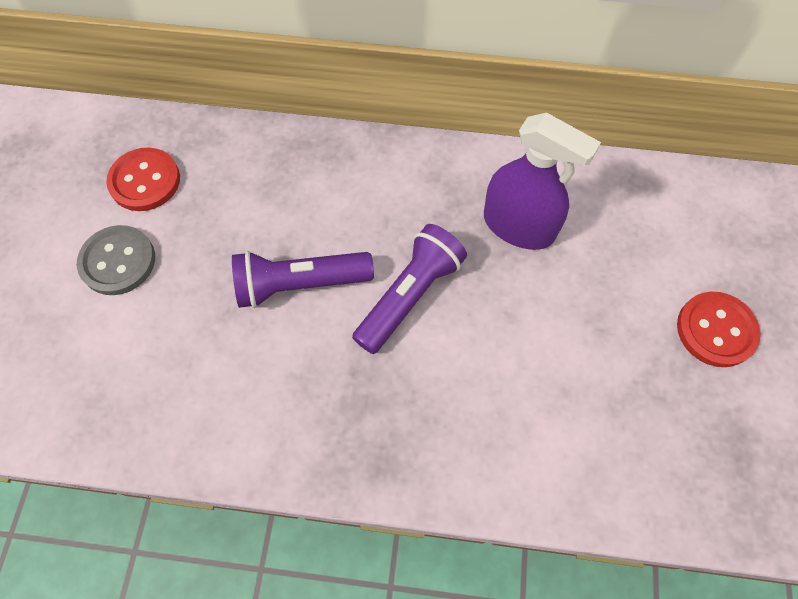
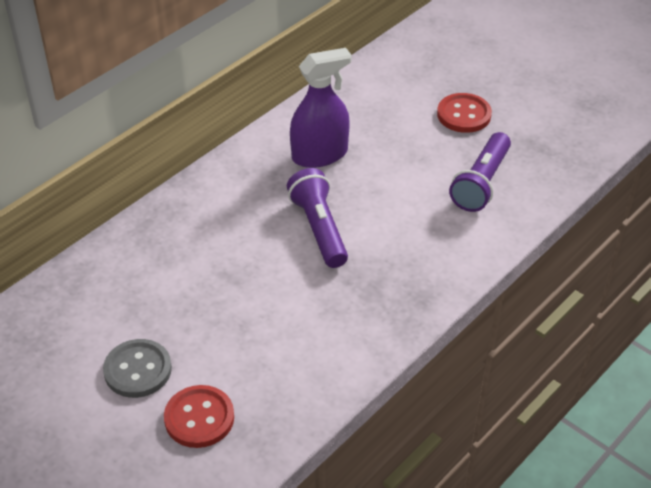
camera: 55 degrees left, 20 degrees down
(145, 181) = (81, 324): red button -> red button (199, 418)
(300, 284) = (258, 278): purple flashlight -> purple flashlight (481, 183)

